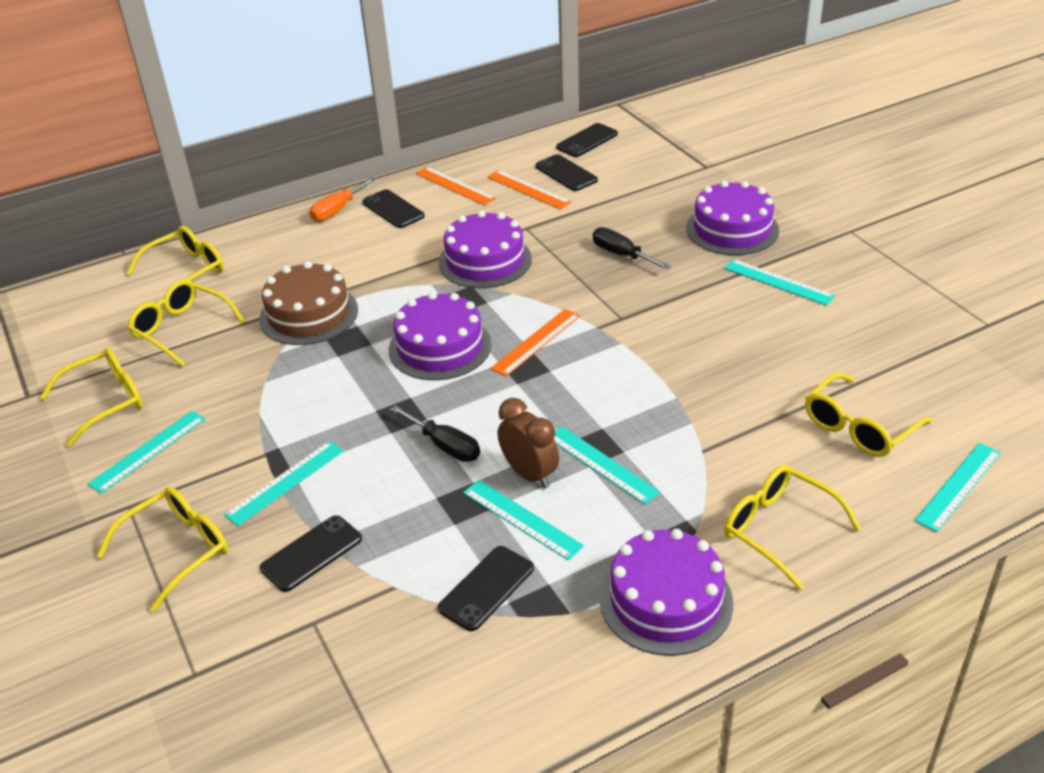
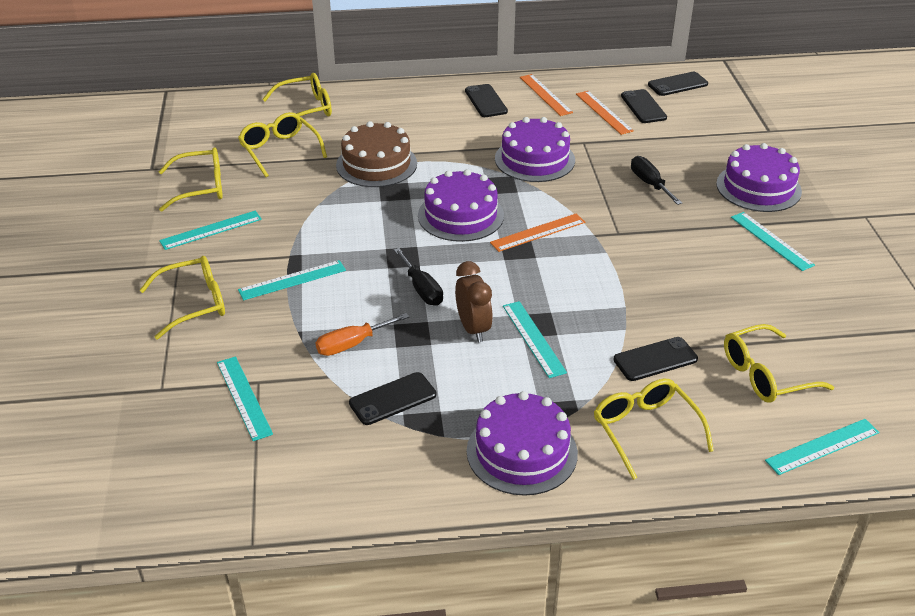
camera: 20 degrees right, 0 degrees up
(311, 553) = (283, 335): black phone -> black phone (655, 359)
(337, 210) = (442, 91): orange screwdriver -> orange screwdriver (352, 344)
(521, 519) = (448, 359): turquoise ruler -> turquoise ruler (244, 397)

